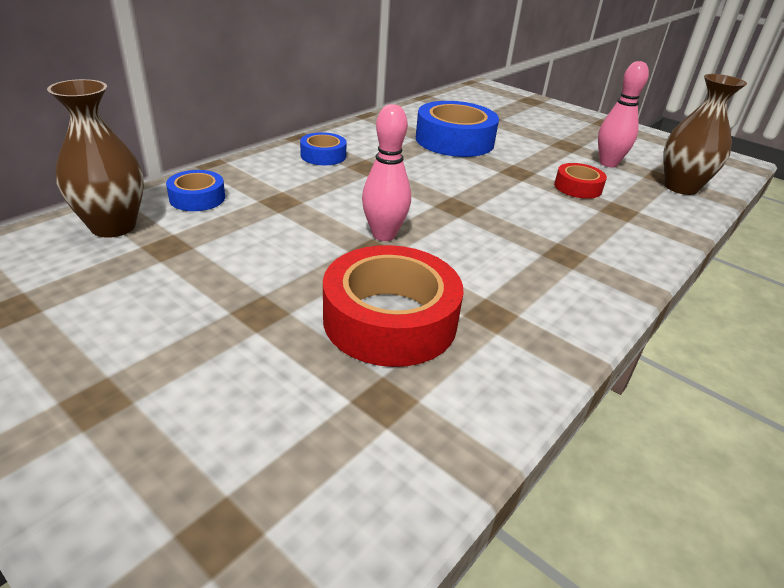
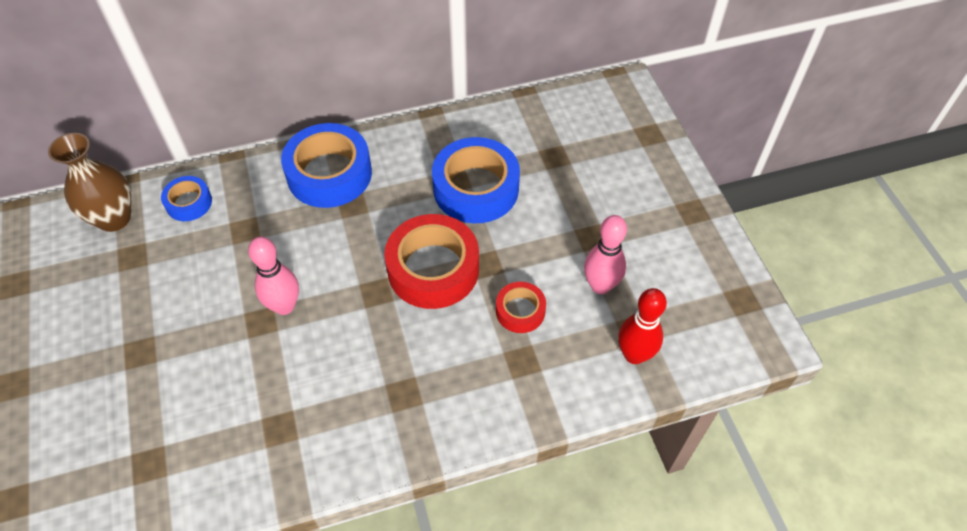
camera: 35 degrees right, 20 degrees up
(323, 155) = (329, 174): blue tape -> blue tape, size x1.91
(390, 319) = (209, 399): red tape -> red tape (433, 269)
(681, 187) = (634, 355): brown vase -> red bowling pin

